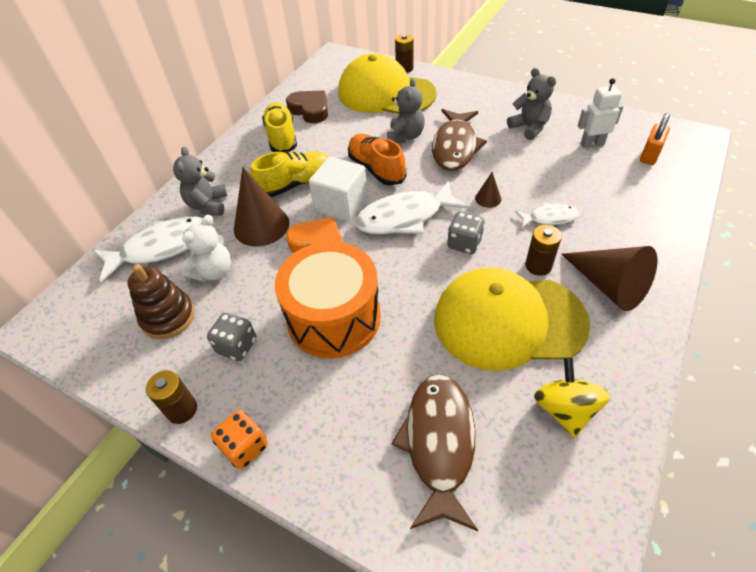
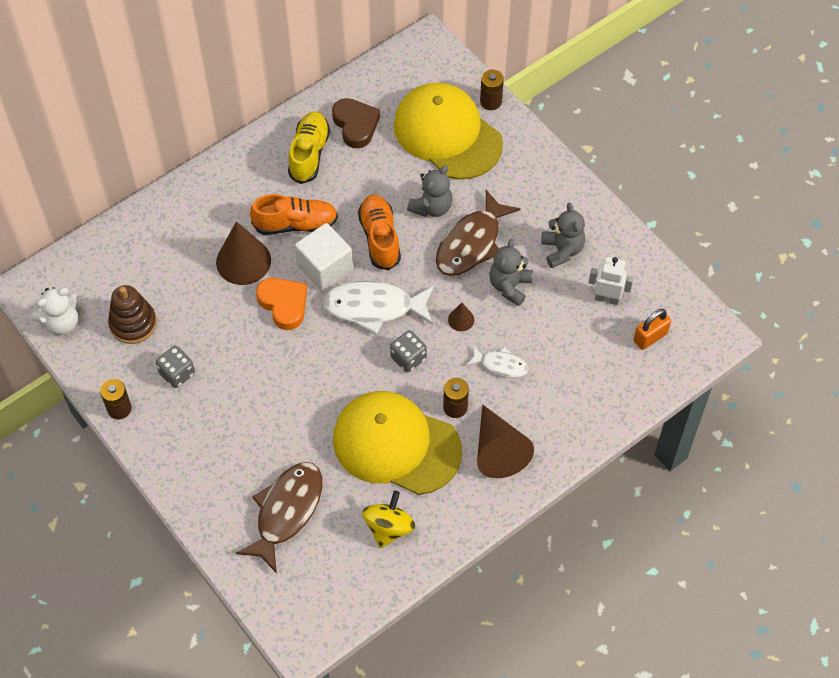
camera: 20 degrees right, 10 degrees up
(161, 247) = (149, 248): white fish -> none
(208, 205) = (205, 215): grey teddy bear -> grey teddy bear (509, 286)
(213, 271) = (184, 294): white teddy bear -> white teddy bear (62, 323)
(245, 447) = (153, 455): orange dice -> none
(296, 184) = (295, 224): yellow shoe -> orange shoe
(334, 317) = (262, 381): orange drum -> none

